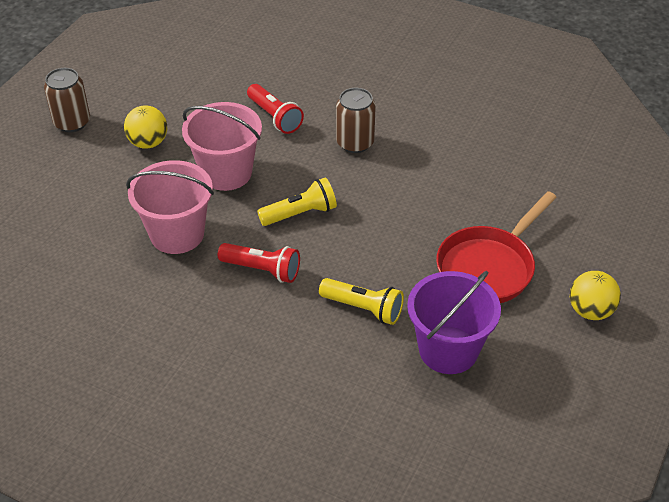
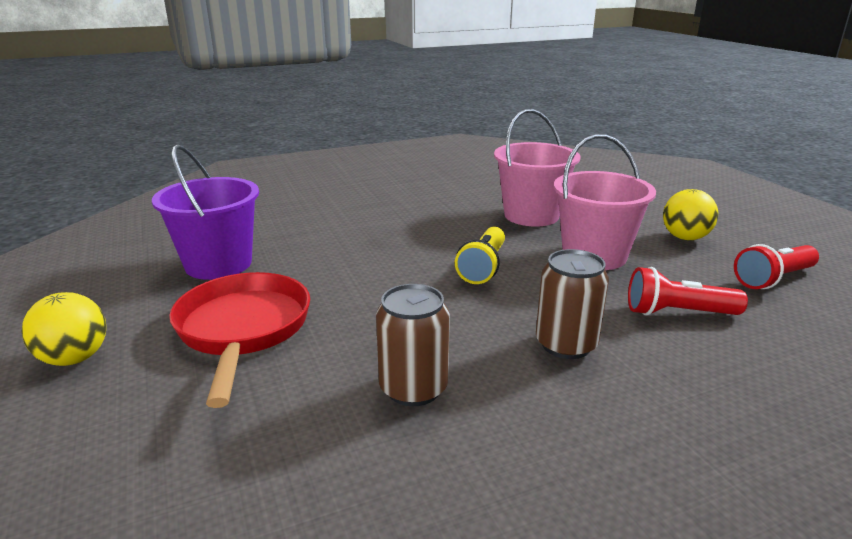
camera: 130 degrees right, 20 degrees down
(72, 122) = (751, 218): brown can -> brown can (413, 388)
(262, 270) = (438, 230): red flashlight -> red flashlight (773, 279)
(363, 308) = (326, 250): yellow flashlight -> none

